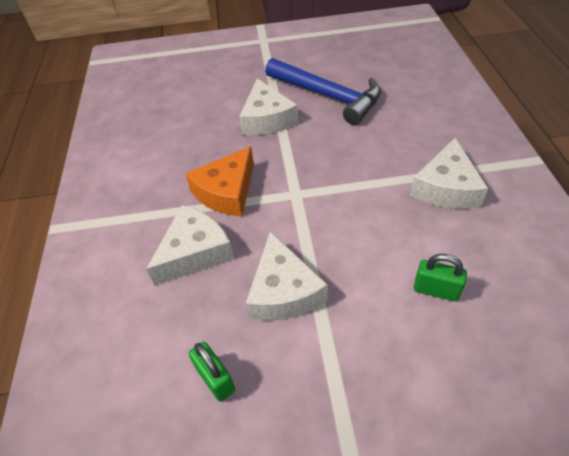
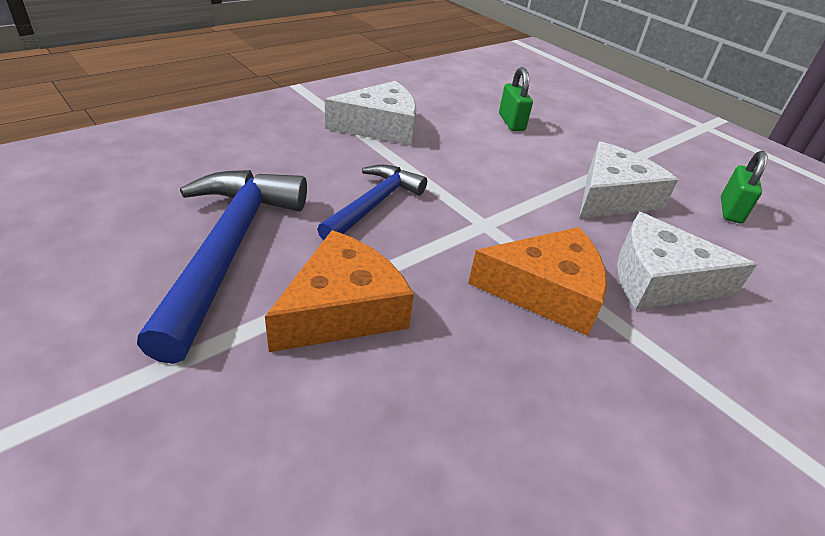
camera: 130 degrees left, 10 degrees down
(267, 119) = (342, 309): white cheese -> orange cheese
(341, 152) = (374, 204): none -> blue hammer

